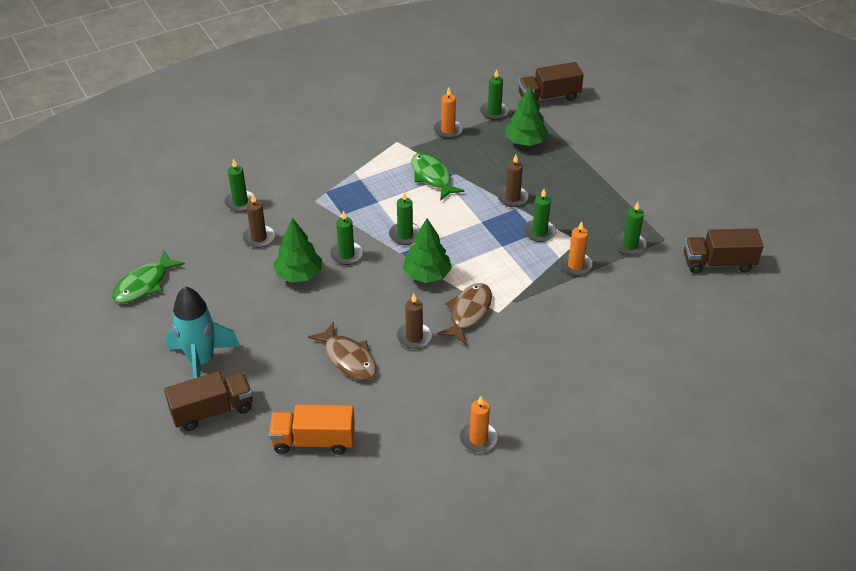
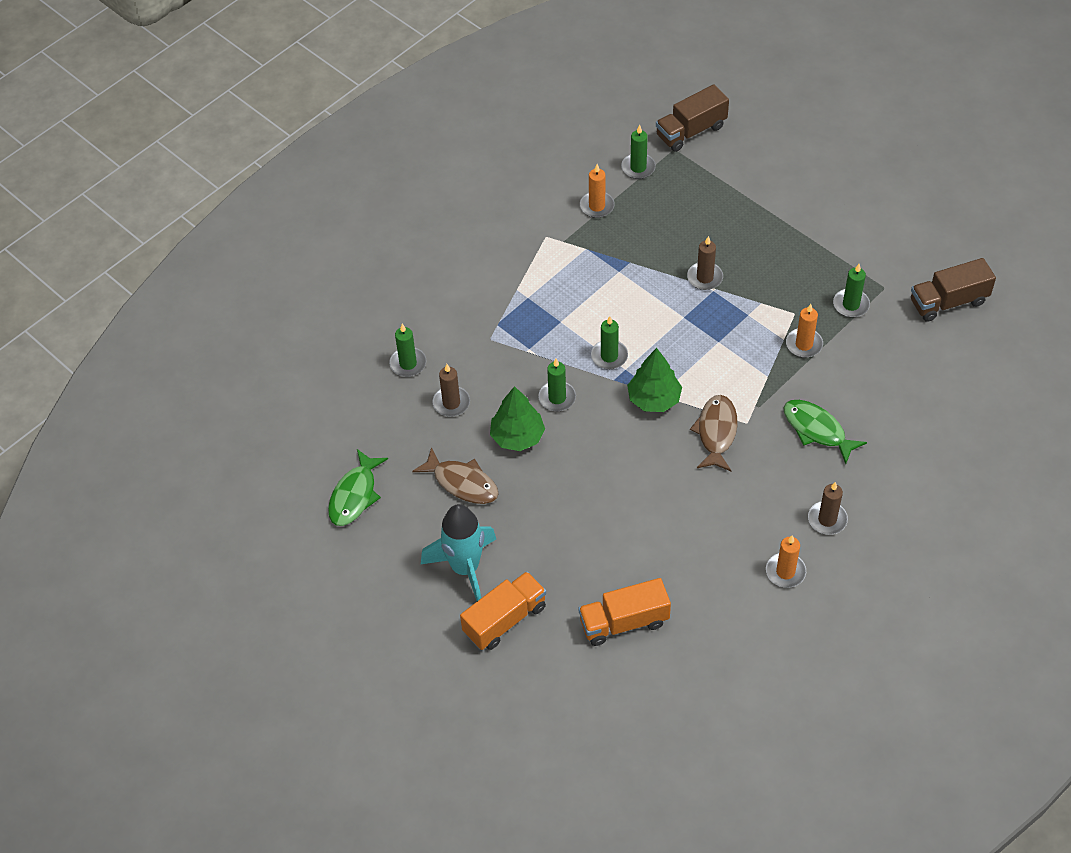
camera: 15 degrees left, 10 degrees up
(212, 411) = (505, 619): brown truck -> orange truck
(348, 358) = (616, 520): brown fish -> brown fish (462, 483)
(414, 337) = (673, 477): brown candle -> brown candle (827, 519)
(432, 177) = (606, 273): green fish -> green fish (817, 430)
(525, 141) = (689, 199): green tree -> none
(539, 232) = (751, 314): green candle -> none

